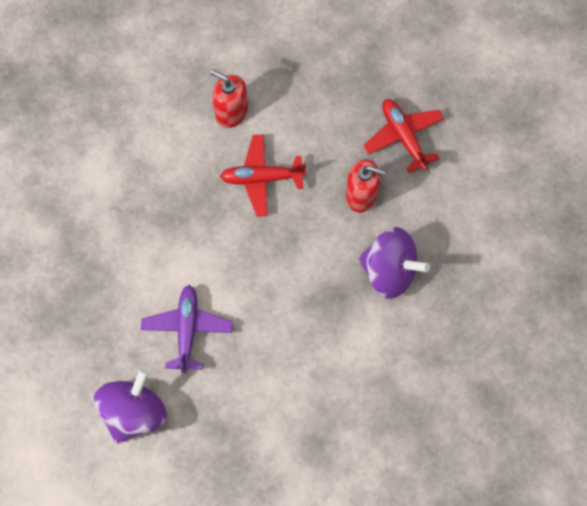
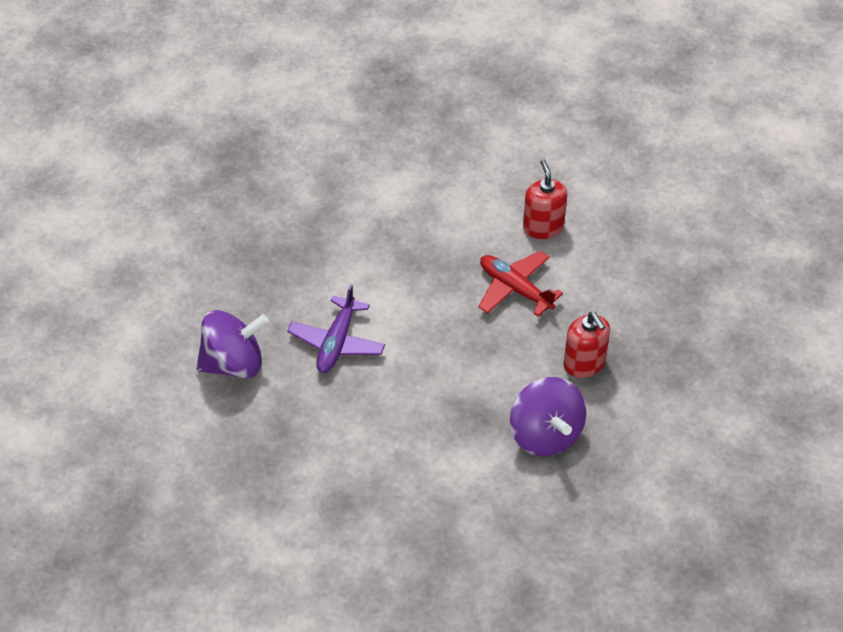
camera: 45 degrees right, 20 degrees down
(187, 329) = (337, 342): purple plane -> purple plane turned 150 degrees clockwise
(403, 137) = (670, 351): red plane -> none

